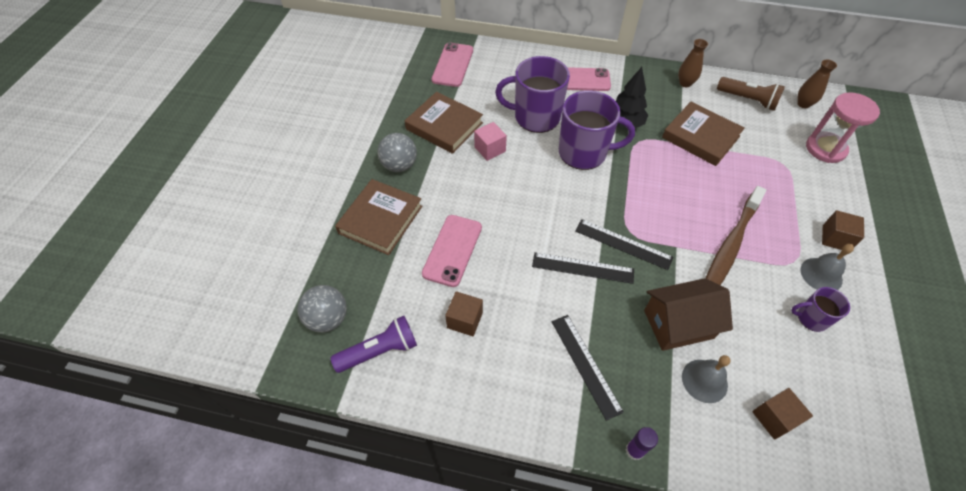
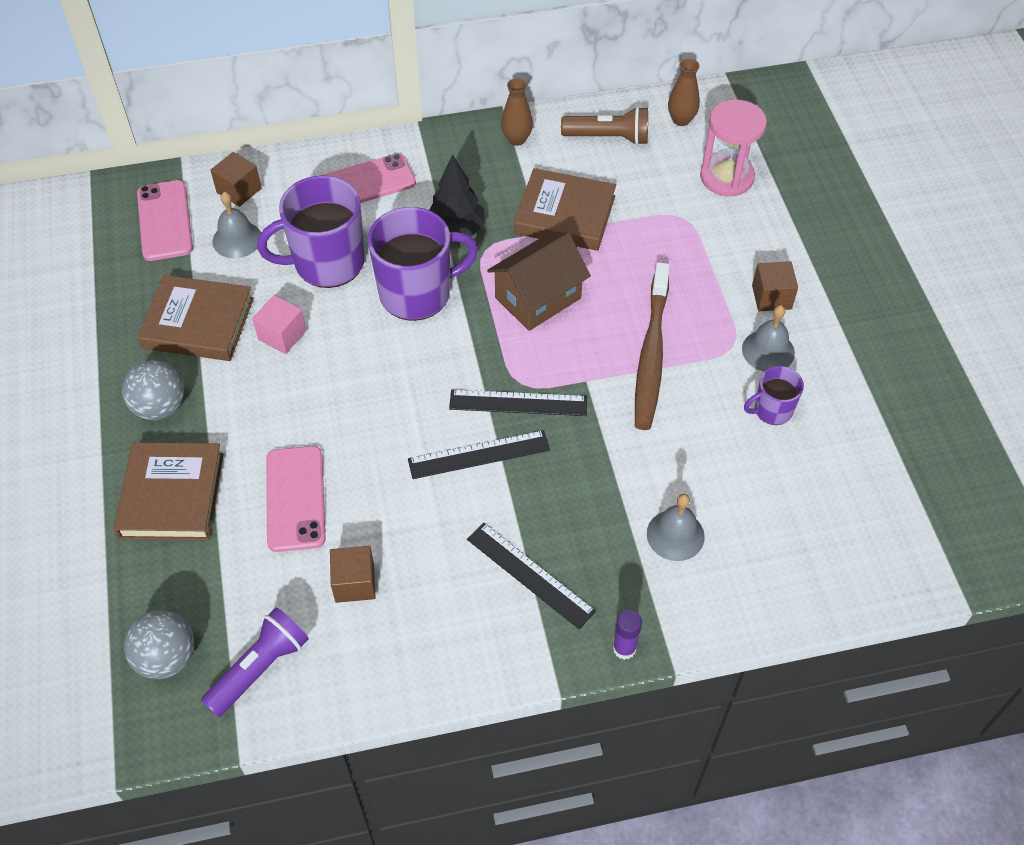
camera: 25 degrees left, 0 degrees up
(488, 87) = (237, 239): none -> grey bell
(678, 324) = (623, 479): brown house -> brown house (538, 298)
(774, 418) = (765, 545): brown cube -> brown cube (239, 190)

